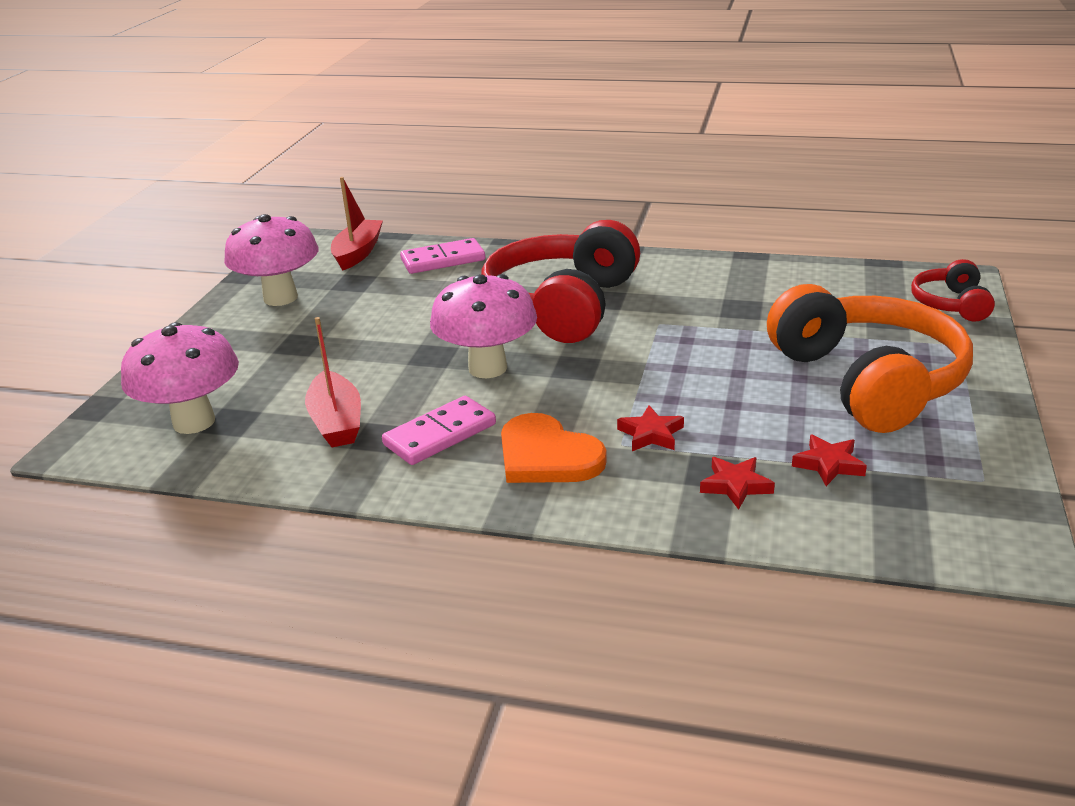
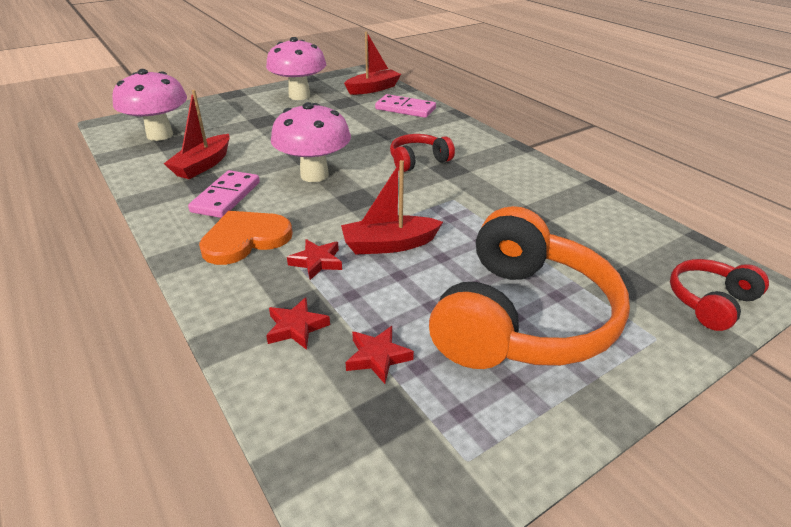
camera: 40 degrees right, 5 degrees up
(440, 435) = (226, 197): pink domino -> pink domino turned 75 degrees counterclockwise
(547, 456) = (245, 239): orange heart -> orange heart turned 60 degrees clockwise
(562, 305) = (418, 161): red headphones -> red headphones, size x0.48
(681, 387) = (389, 245): none -> red boat

